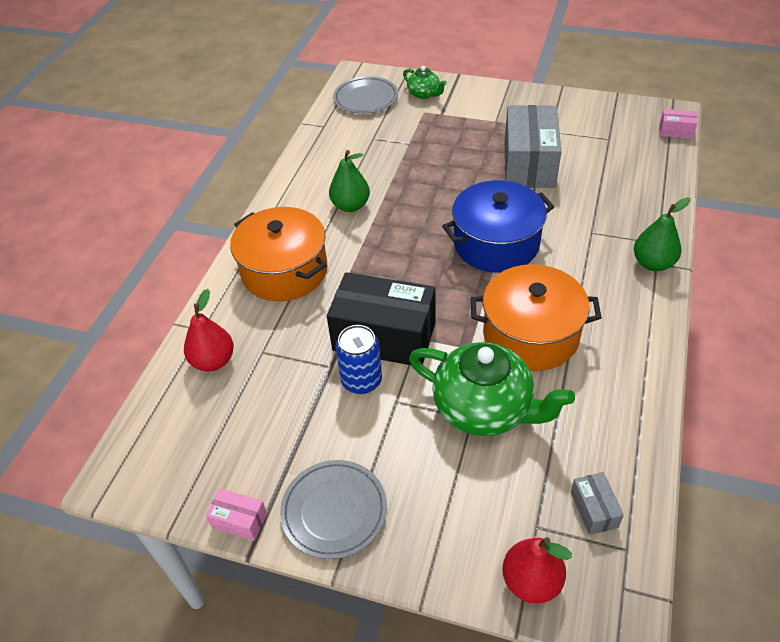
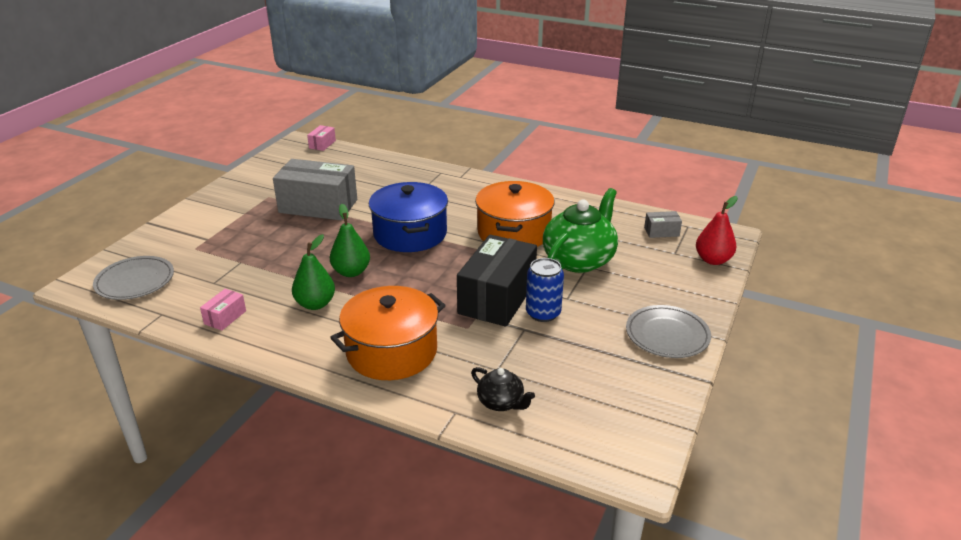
camera: 85 degrees left, 15 degrees down
(213, 361) = (501, 402): red pear -> black teapot
(239, 520) = (678, 385): pink box -> pink box (225, 317)
(424, 94) = (163, 245): green teapot -> none
(653, 263) = (460, 178): green pear -> green pear (351, 272)

